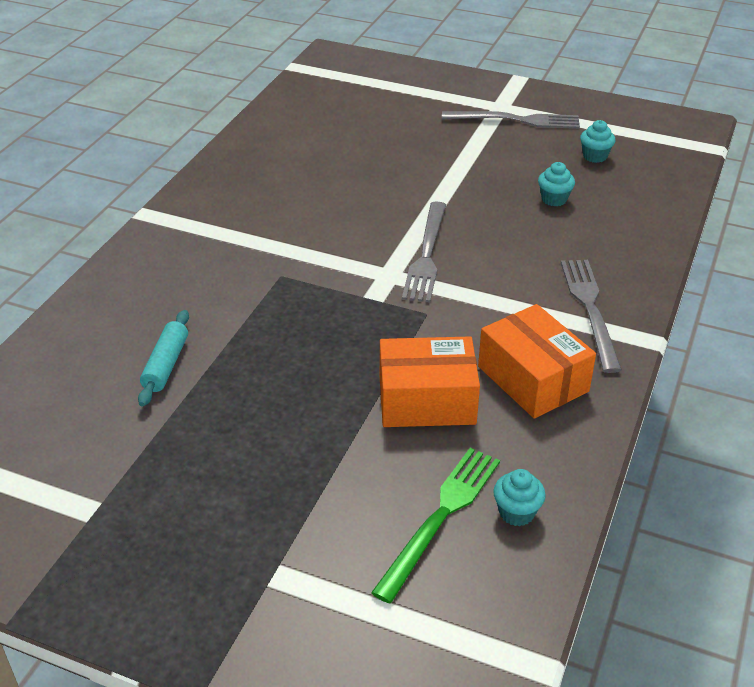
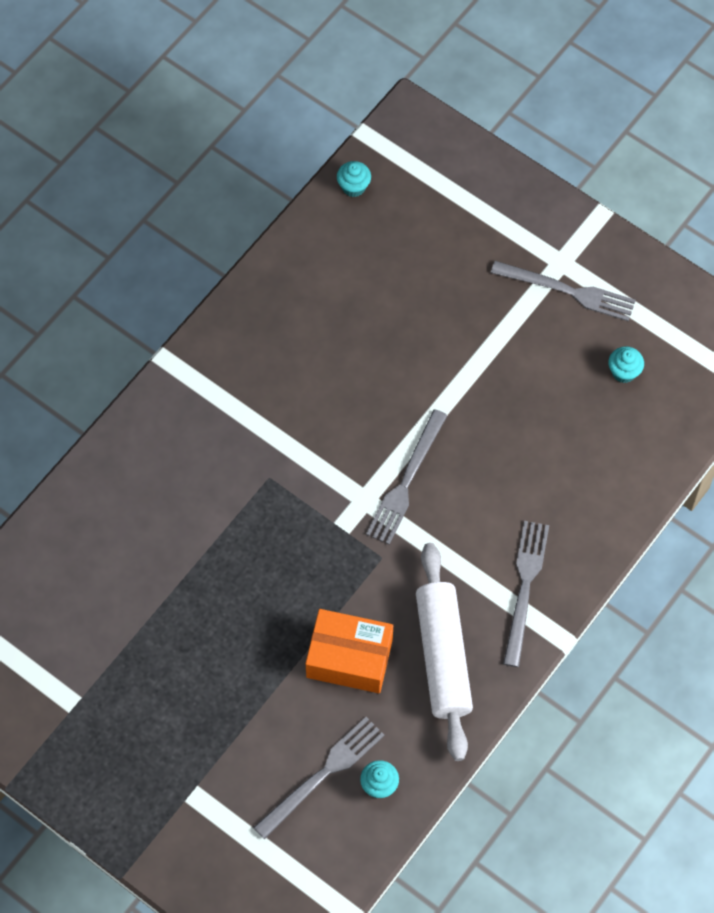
camera: 15 degrees right, 25 degrees up
(166, 365) = (151, 565): turquoise rolling pin -> none
(440, 517) = (322, 775): green fork -> grey fork
(532, 379) = (443, 656): orange box -> white rolling pin
(554, 199) = (555, 430): turquoise cupcake -> turquoise cupcake (353, 187)

